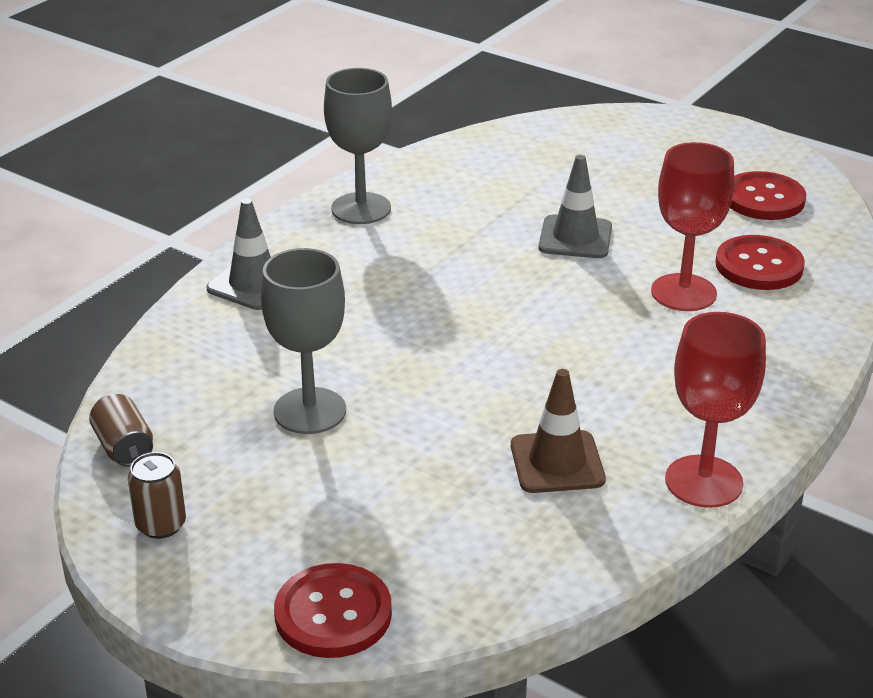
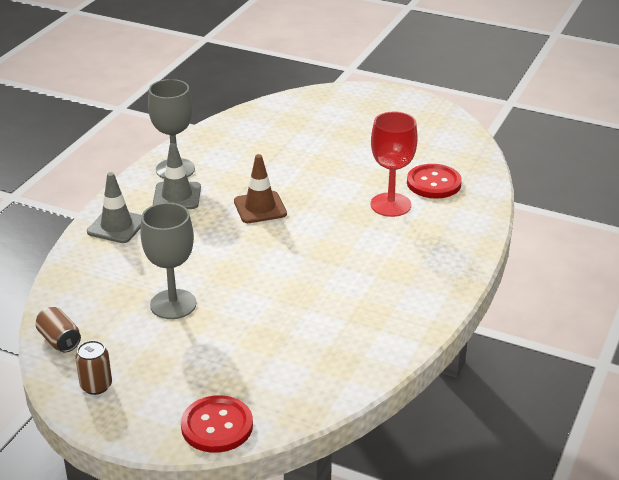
camera: 10 degrees left, 0 degrees up
(557, 462) = (333, 319): brown traffic cone -> brown traffic cone (260, 208)
(575, 238) = (317, 176): grey traffic cone -> grey traffic cone (177, 196)
(703, 481) = (423, 321): red goblet -> none
(763, 199) = (429, 139): red button -> none

